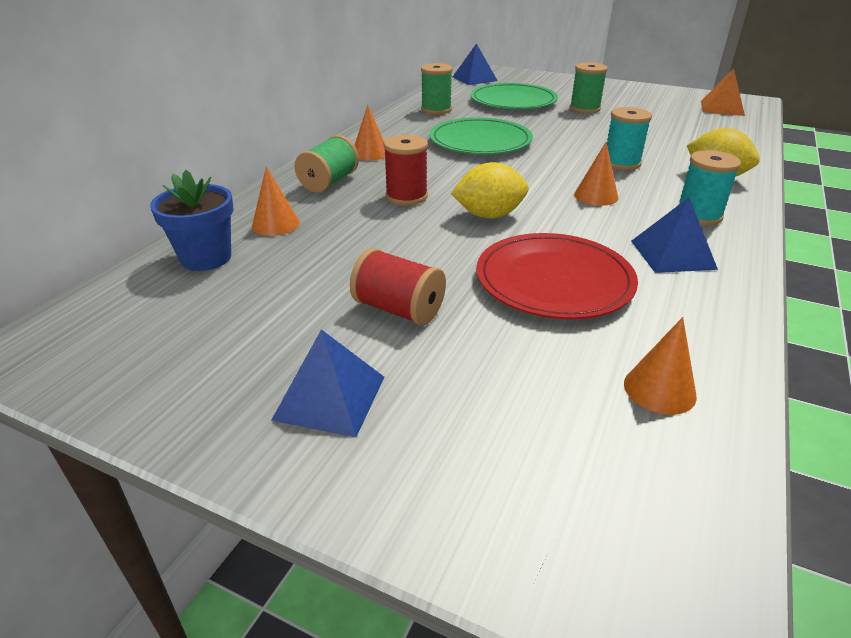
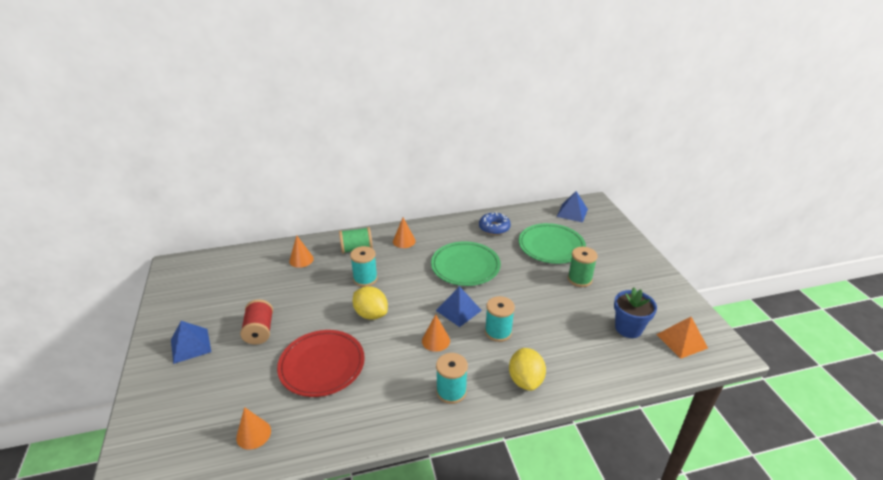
camera: 50 degrees right, 0 degrees up
(206, 258) = (258, 261): blue flower pot -> blue flower pot (628, 328)
(406, 196) = (365, 279): red spool -> turquoise spool
(436, 110) = (494, 228): green spool -> blue donut
(672, 254) = (388, 397): blue pyramid -> blue pyramid (458, 310)

